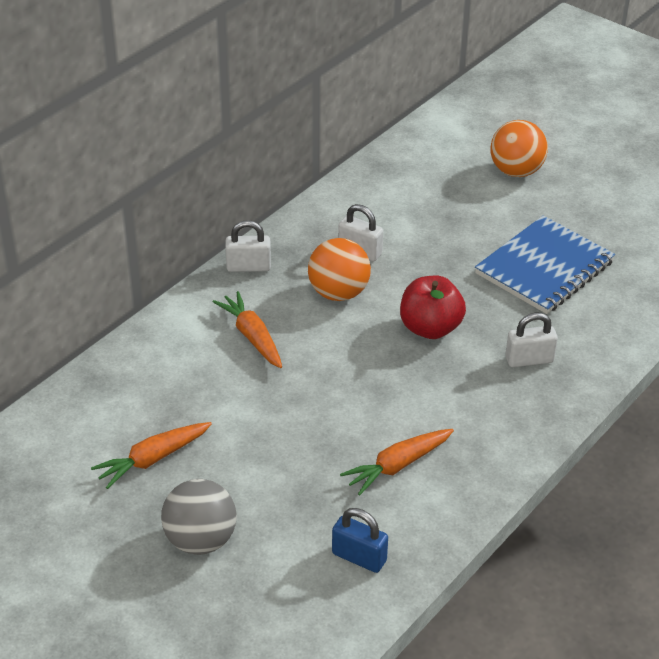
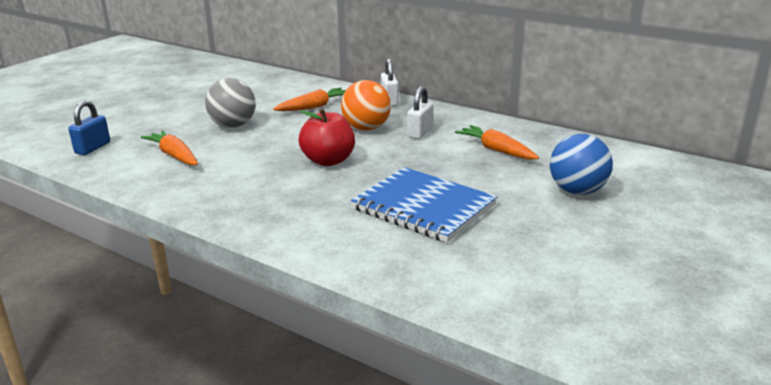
camera: 85 degrees right, 15 degrees down
(152, 459) = (202, 92): orange carrot -> orange carrot (496, 150)
(200, 540) = (131, 107): grey ball -> grey ball (233, 125)
(516, 171) = (577, 191): orange ball -> blue ball
(529, 359) = (289, 201): white padlock -> none

